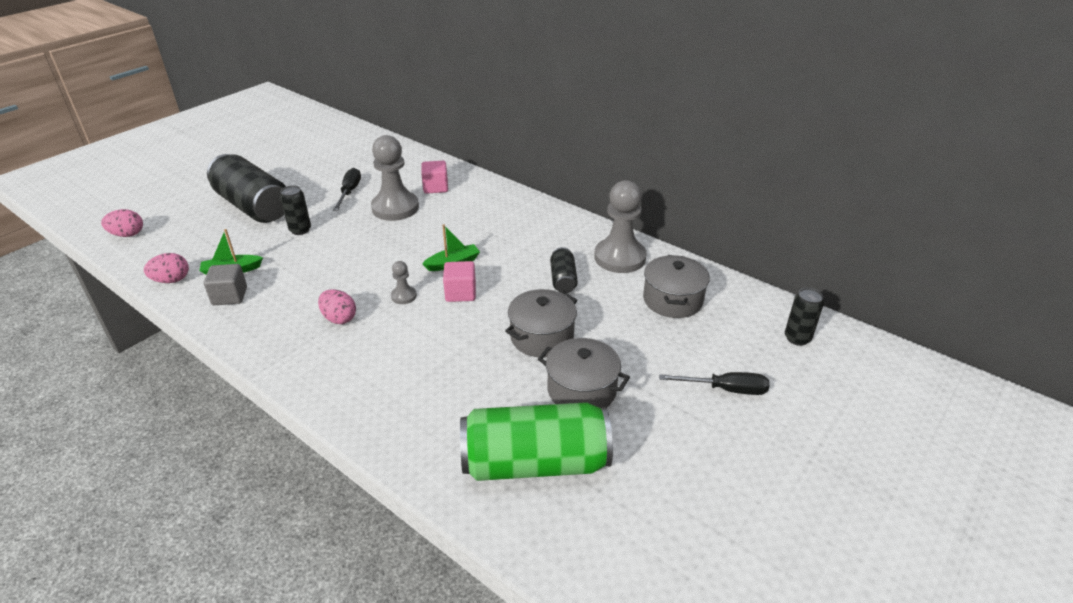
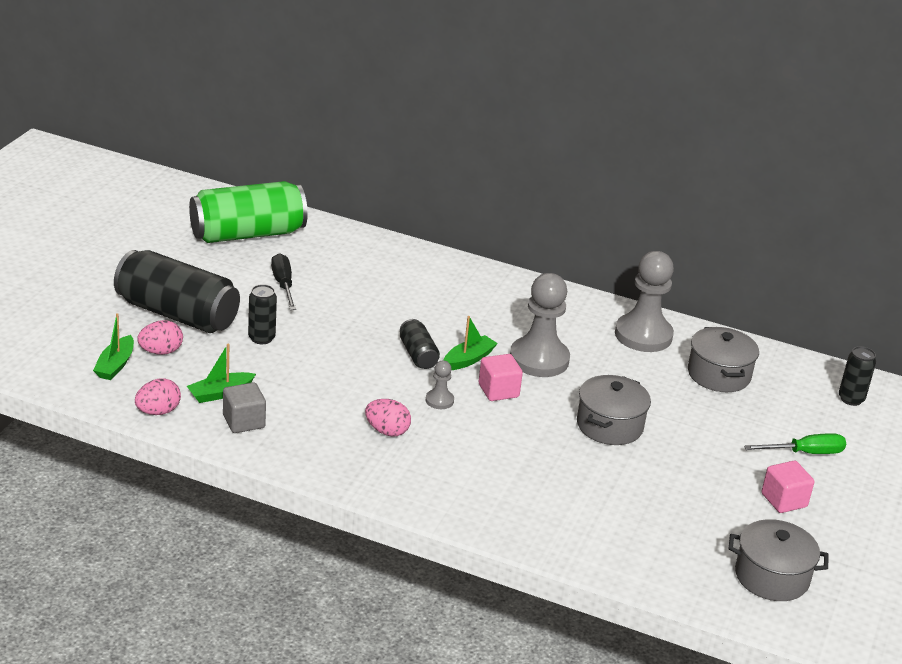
camera: 20 degrees left, 5 degrees down
(127, 234) = (48, 364): pink egg -> pink egg (161, 352)
(174, 240) = (115, 365): none -> green boat
(395, 208) = (355, 300): grey pawn -> grey pawn (539, 359)
(435, 187) = (385, 270): pink cube -> pink cube (784, 500)
(535, 463) = (668, 535): green can -> green can (247, 234)
(563, 279) = (597, 365): black can -> black can (418, 355)
(581, 390) = (675, 470): grey pot -> grey pot (771, 576)
(725, 389) = (805, 453): black screwdriver -> green screwdriver

